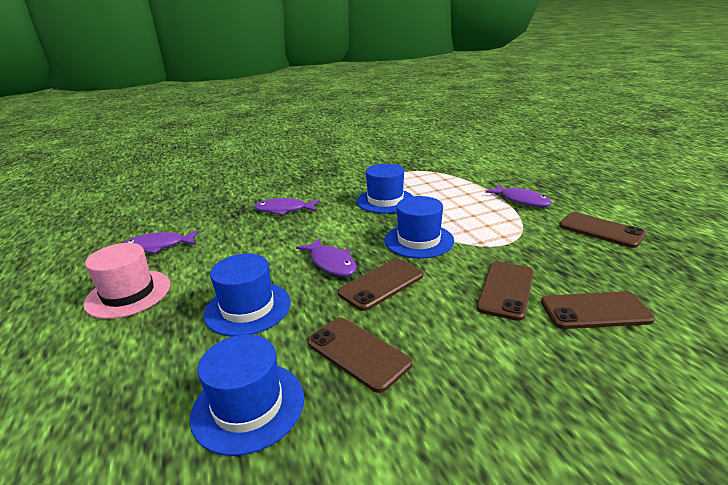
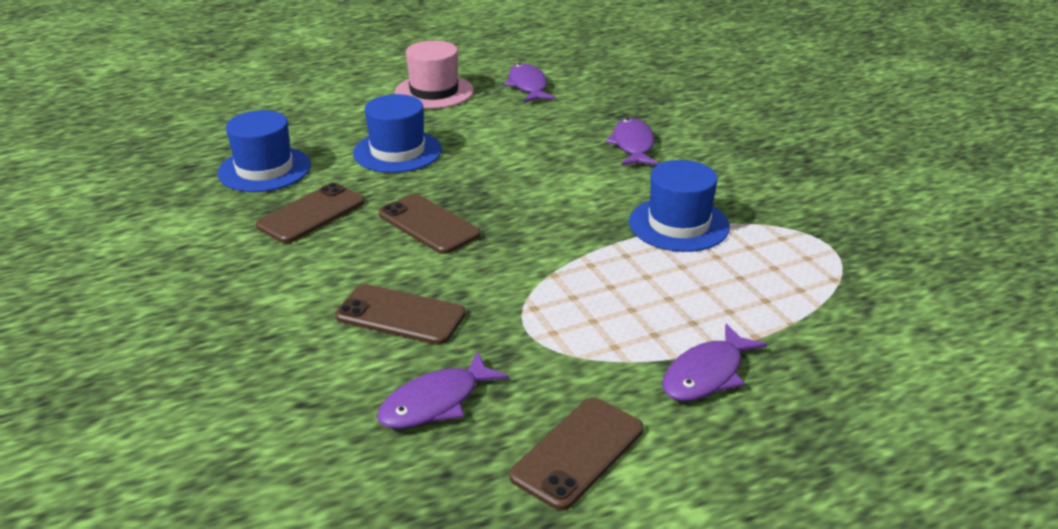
camera: 85 degrees right, 5 degrees up
(331, 263) = (481, 190): purple fish -> purple fish (435, 402)
(419, 240) = (539, 253): blue hat -> none
(595, 311) = (339, 382): brown phone -> none

